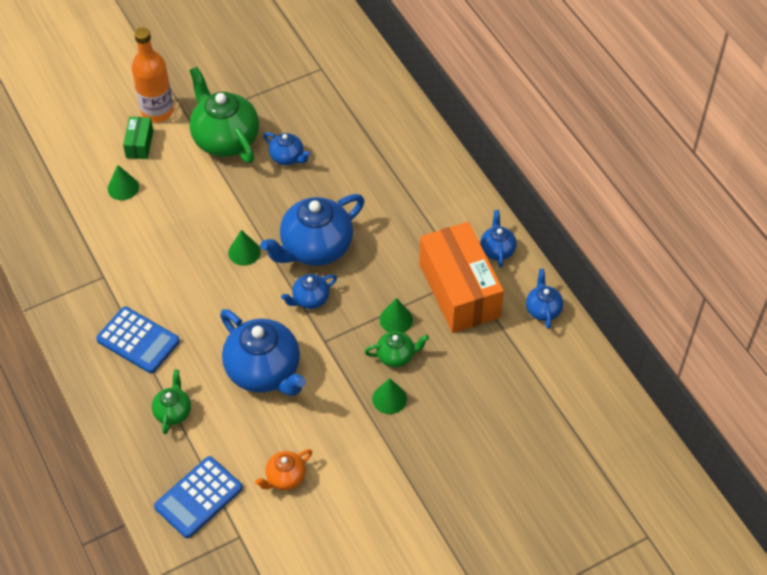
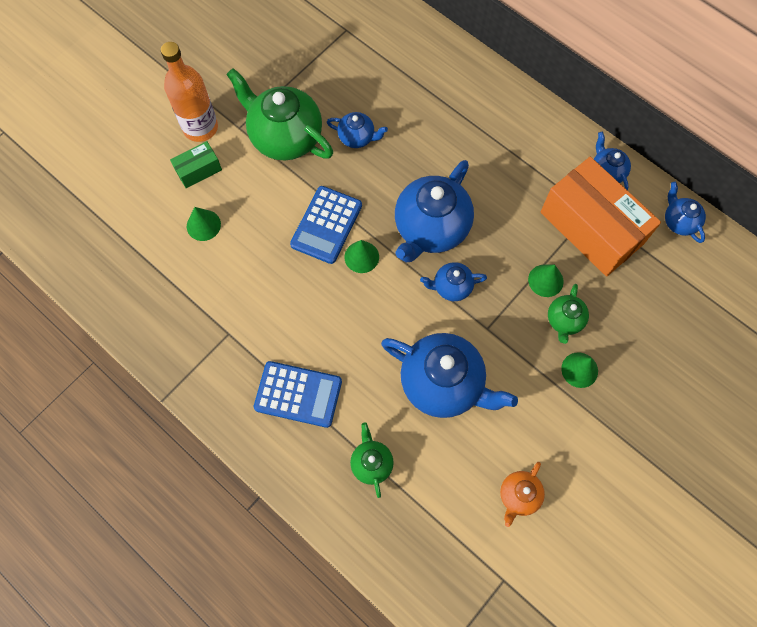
camera: 20 degrees left, 15 degrees up
(139, 144) = (198, 170): green box -> green box turned 75 degrees clockwise
(198, 497) = (442, 552): blue calculator -> blue calculator (326, 225)
(310, 299) = (451, 287): blue teapot -> blue teapot turned 45 degrees clockwise
(396, 356) = (564, 320): green teapot -> green teapot turned 135 degrees clockwise

